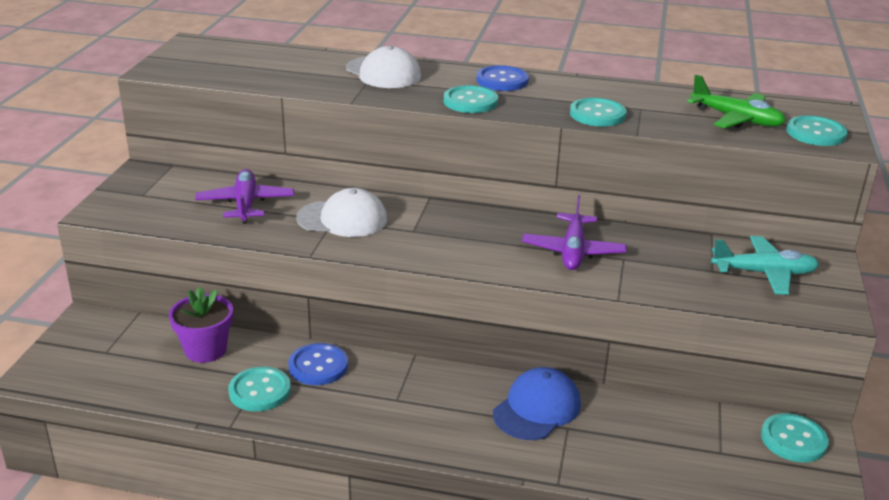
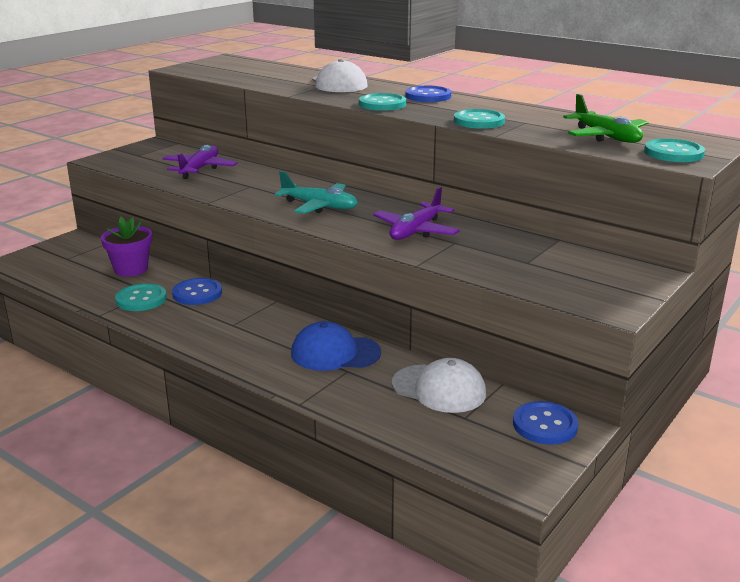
camera: 25 degrees right, 5 degrees down
(342, 219) = (257, 186): white cap -> white cap (439, 389)
(537, 408) = (335, 353): blue cap -> blue cap turned 150 degrees counterclockwise
(764, 273) = (575, 272): turquoise plane -> turquoise plane (319, 206)
(793, 440) = (545, 425): turquoise button -> blue button

